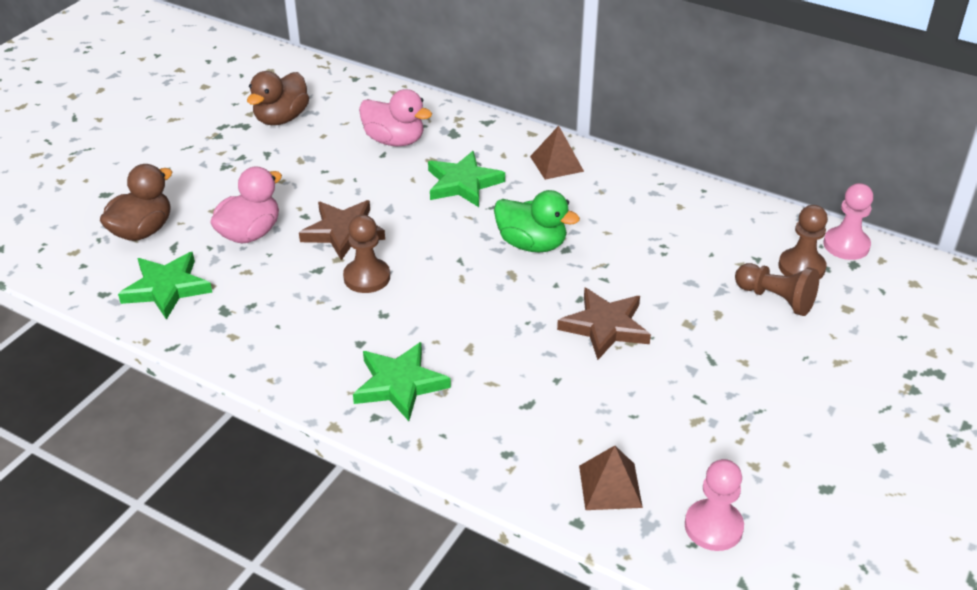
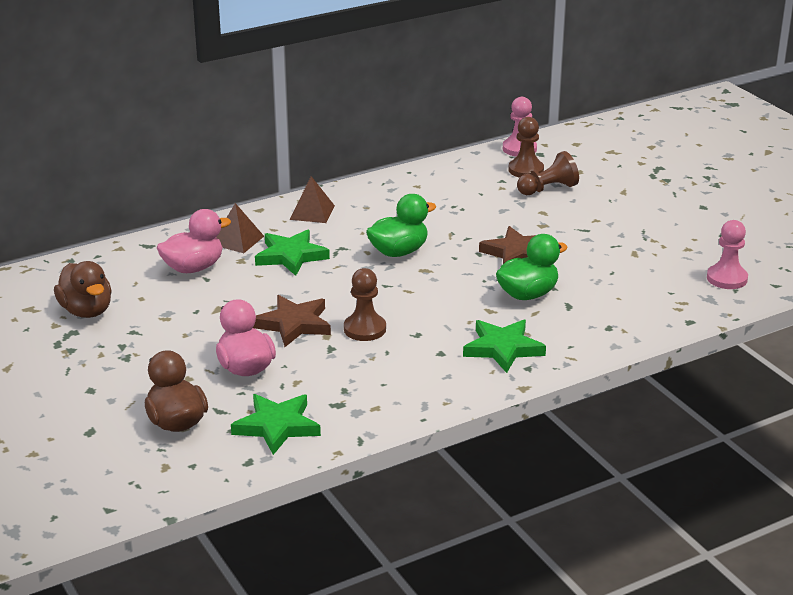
camera: 60 degrees left, 10 degrees down
(525, 364) = (527, 294): none -> green duck
(610, 486) = (667, 300): brown pyramid -> brown pyramid (237, 240)

